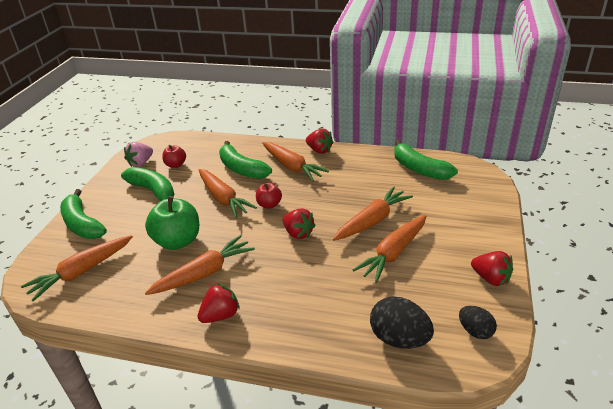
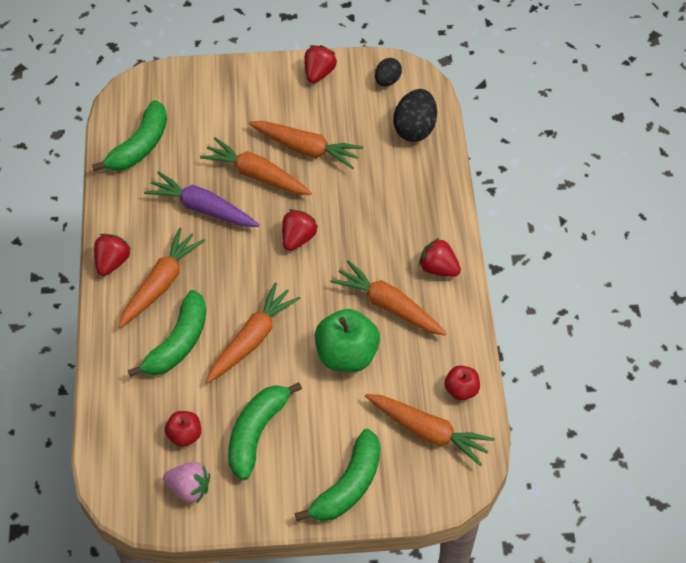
camera: 110 degrees left, 20 degrees up
(269, 204) = (252, 283): red apple -> red apple (461, 390)
(349, 190) = (202, 208): none -> purple carrot

